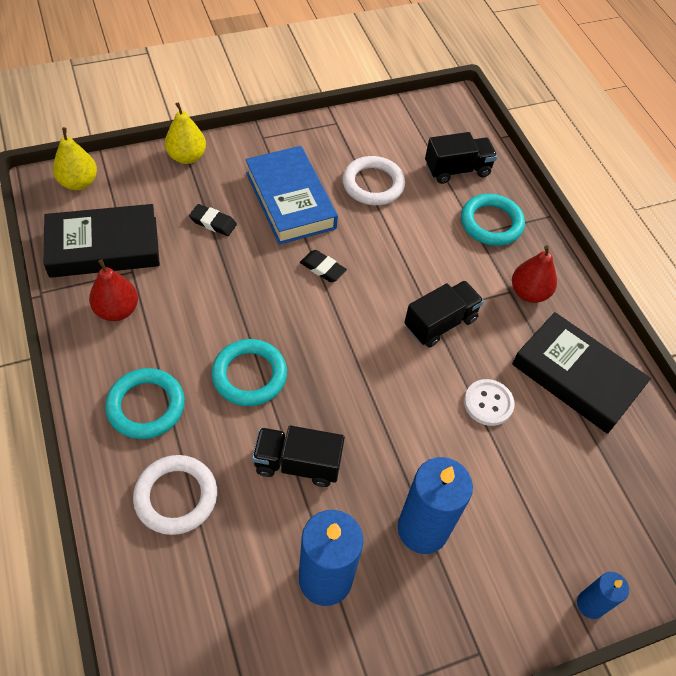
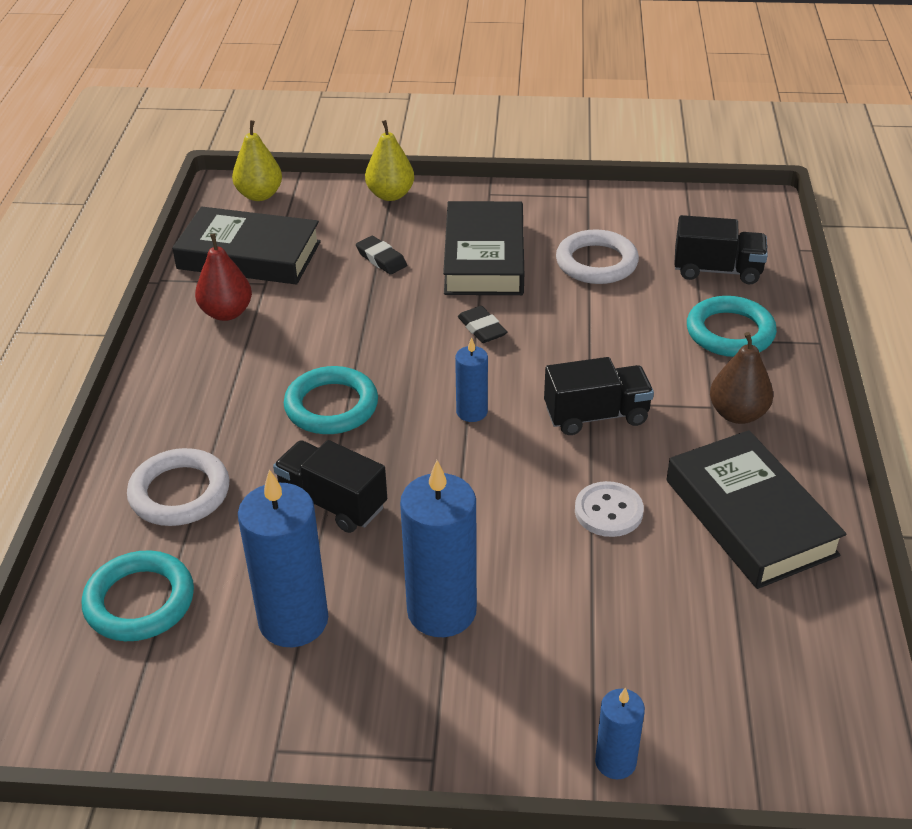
camera: 30 degrees right, 15 degrees down
(146, 406) = (201, 404): turquoise ring -> turquoise ring (139, 601)
(290, 200) = (484, 257): blue book -> black book
(354, 347) = (472, 412): none -> blue candle
(529, 293) = (737, 414): red pear -> brown pear

